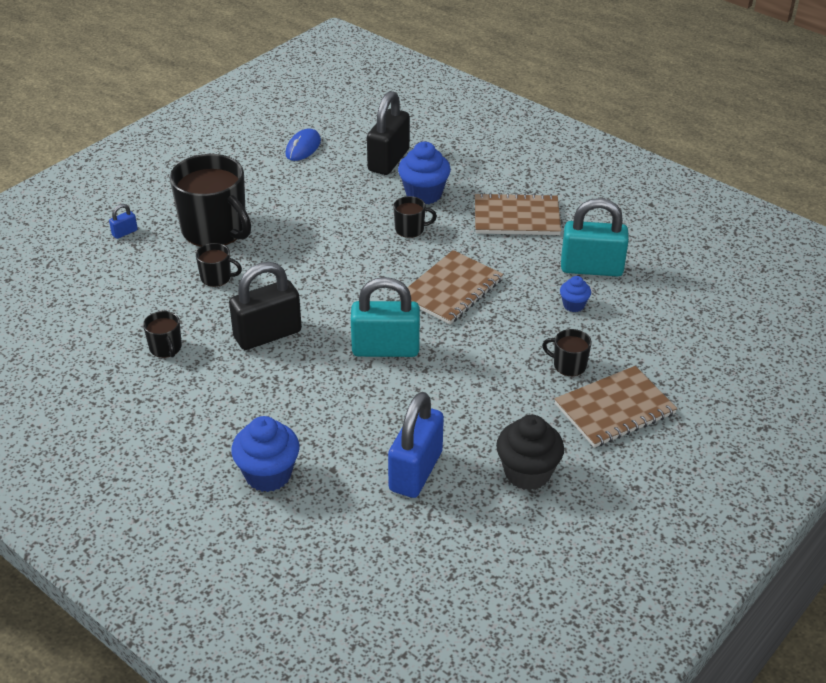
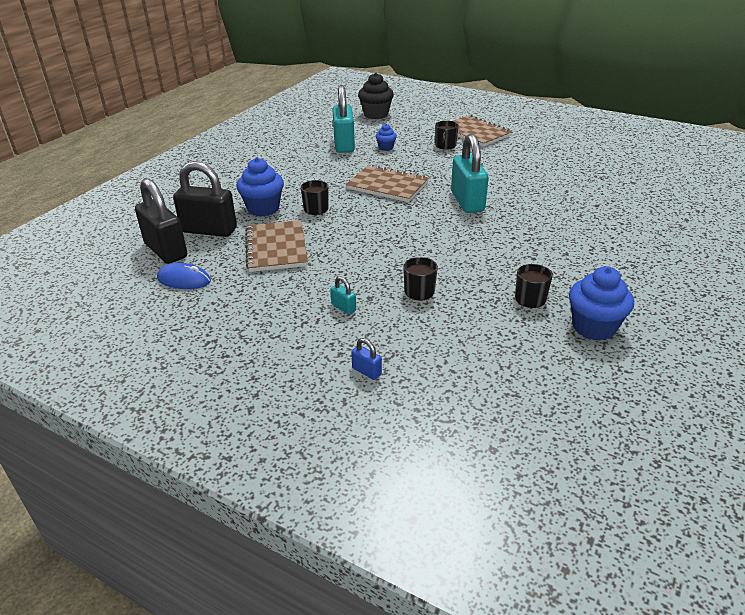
camera: 100 degrees left, 5 degrees down
(215, 230) = (343, 307): black mug -> turquoise padlock
(267, 334) = (481, 251): black padlock -> black padlock (166, 250)
(268, 474) = (624, 226): blue cupcake -> blue cupcake (594, 327)
(415, 471) = (573, 179): blue padlock -> none
(516, 217) = (289, 171): brown notebook -> brown notebook (276, 248)
(527, 473) = (545, 150): black cupcake -> black cupcake (376, 114)

